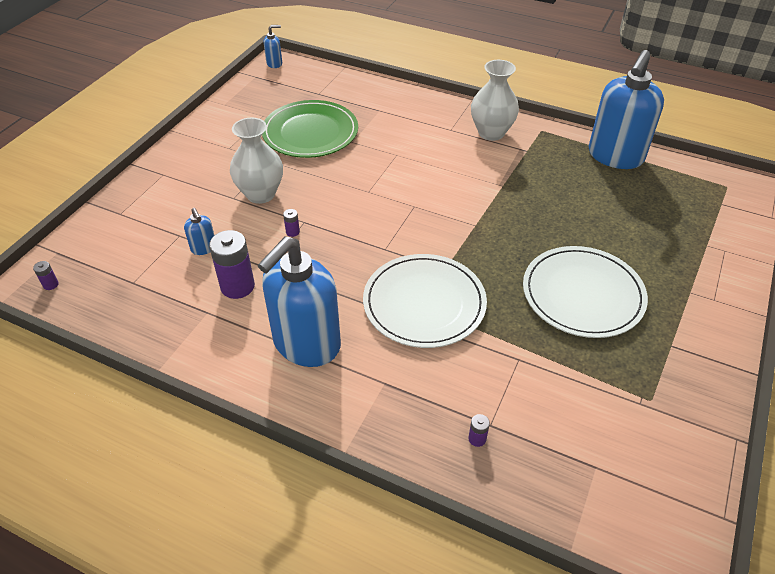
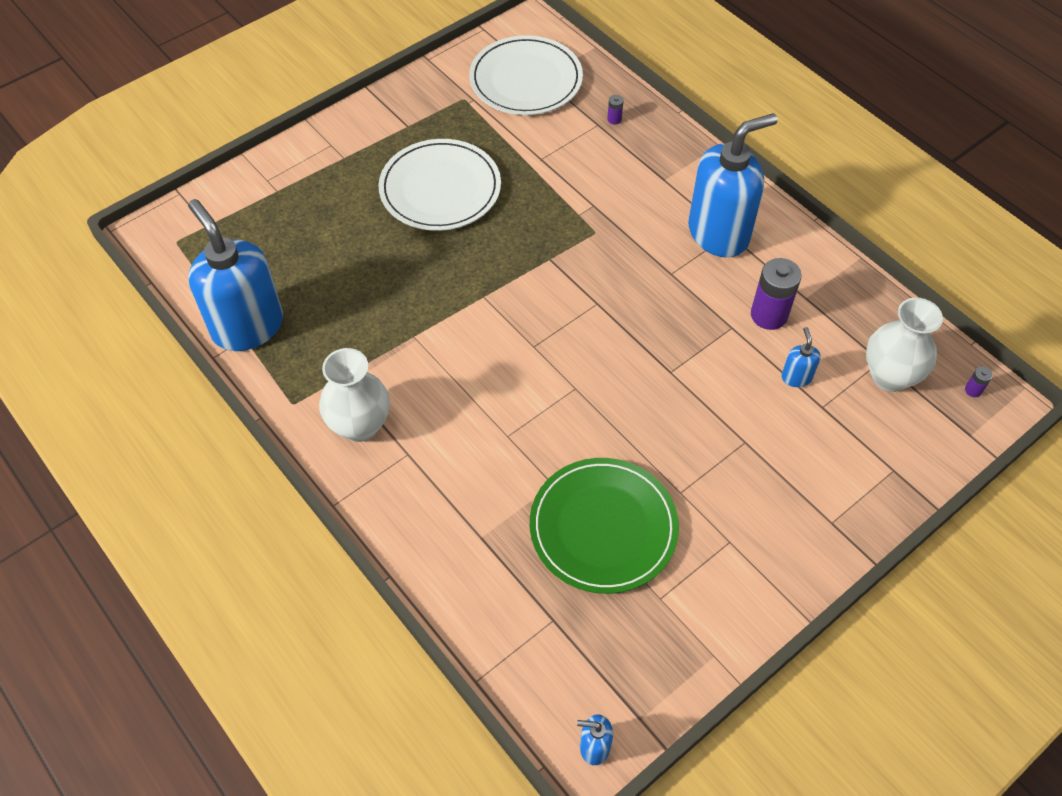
camera: 155 degrees left, 10 degrees up
(260, 194) = (709, 434): white vase -> white vase (889, 376)
(292, 232) = (689, 362): purple battery -> none
(424, 303) = (591, 232): white plate -> white plate (526, 80)
(615, 156) = (247, 326): blue soap dispenser -> blue soap dispenser turned 90 degrees counterclockwise

